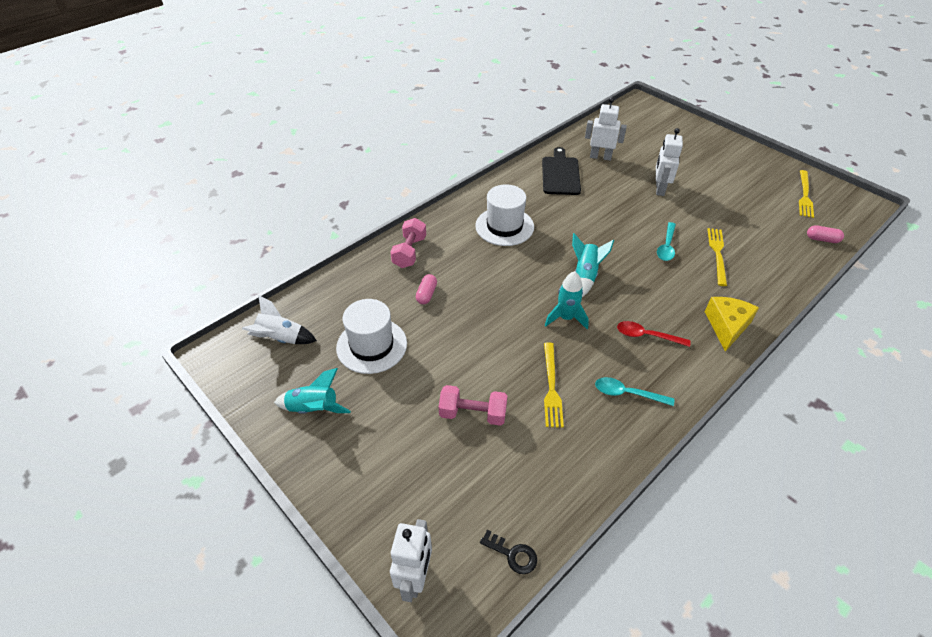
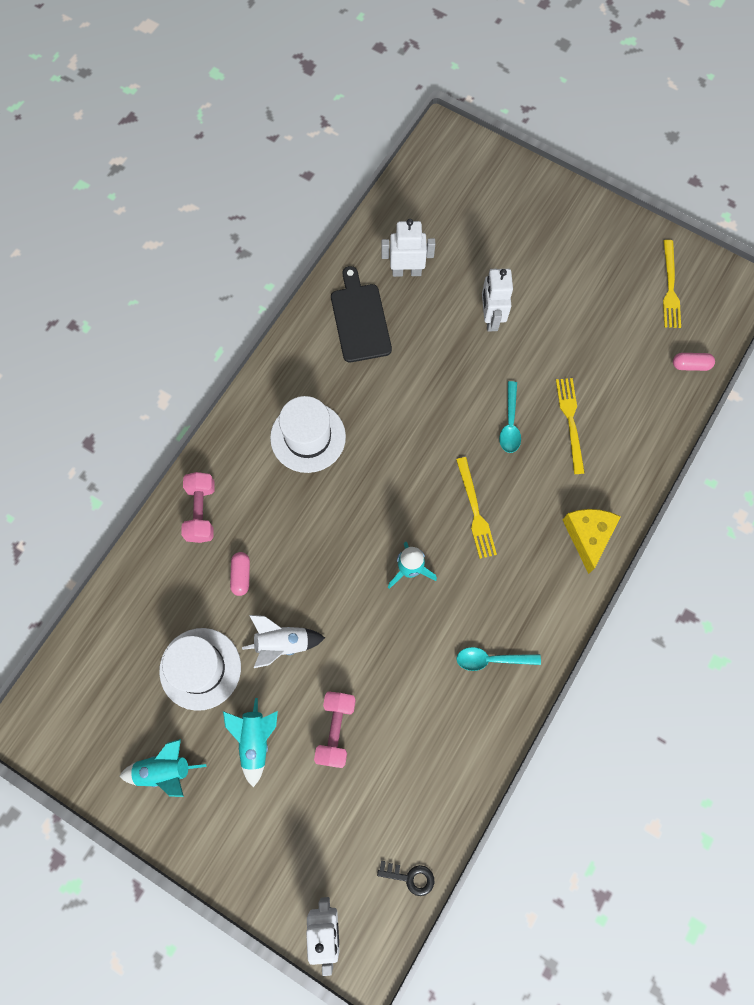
camera: 15 degrees left, 25 degrees up
(281, 338) = (92, 686): white rocket -> white rocket (282, 643)
(473, 414) = (336, 730): pink dumbbell -> pink dumbbell turned 75 degrees counterclockwise
(551, 387) = (411, 672): yellow fork -> yellow fork (475, 511)
(585, 275) = (421, 497): turquoise rocket -> turquoise rocket (255, 740)
(646, 336) = (502, 573): red spoon -> none

